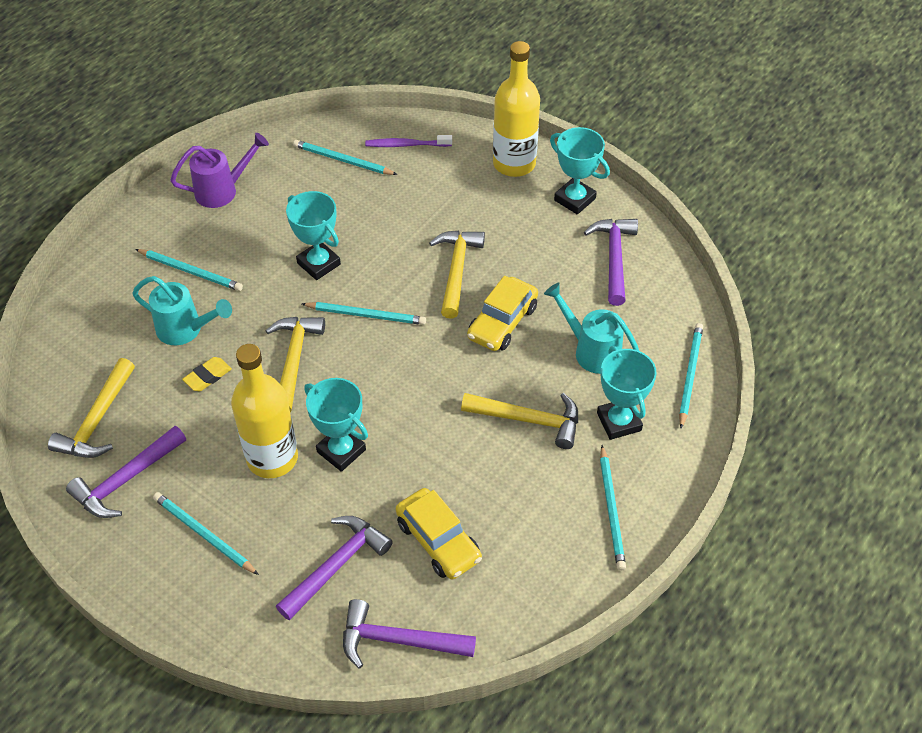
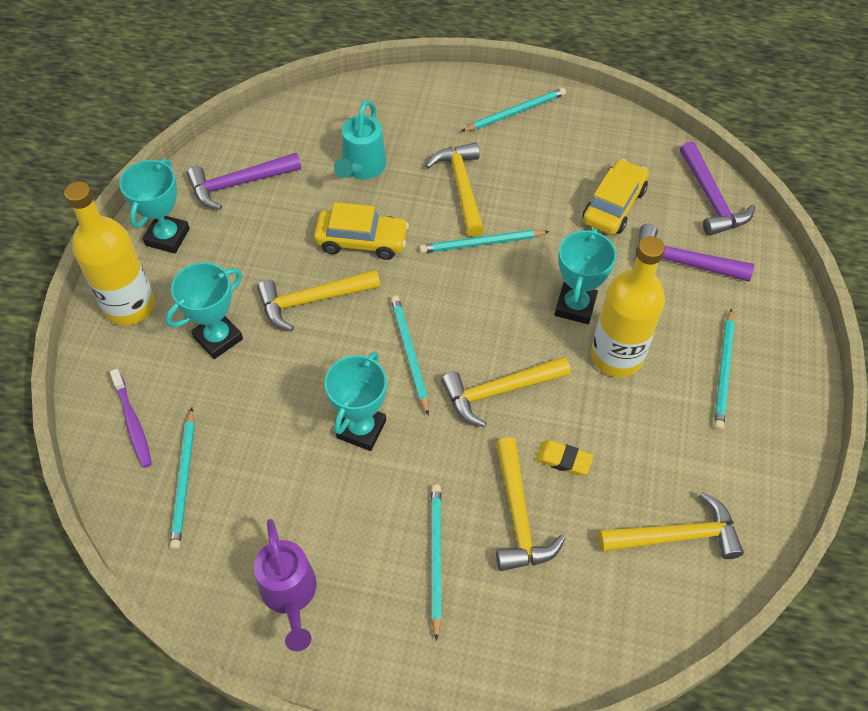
camera: 115 degrees left, 5 degrees up
(126, 480) = (718, 467): purple hammer -> none
(185, 330) = (518, 515): turquoise watering can -> yellow hammer
(222, 190) = (290, 595): purple watering can -> purple watering can turned 150 degrees counterclockwise
(619, 422) = (429, 130): turquoise trophy -> turquoise trophy (218, 338)
(690, 375) = (354, 100): turquoise pencil -> turquoise pencil (481, 243)

